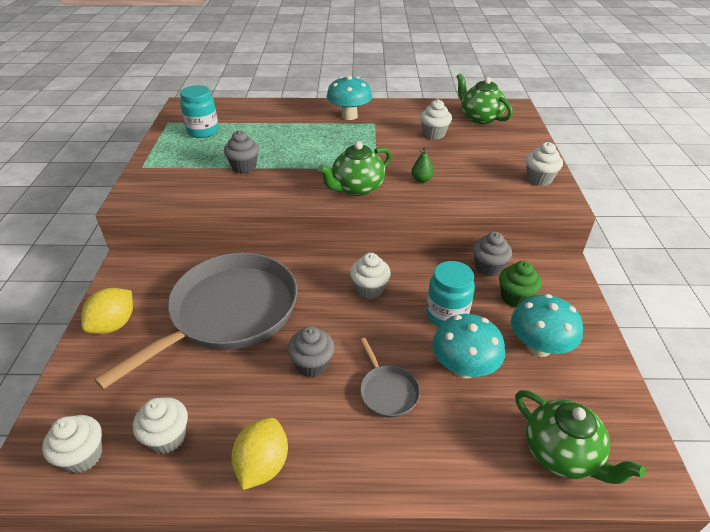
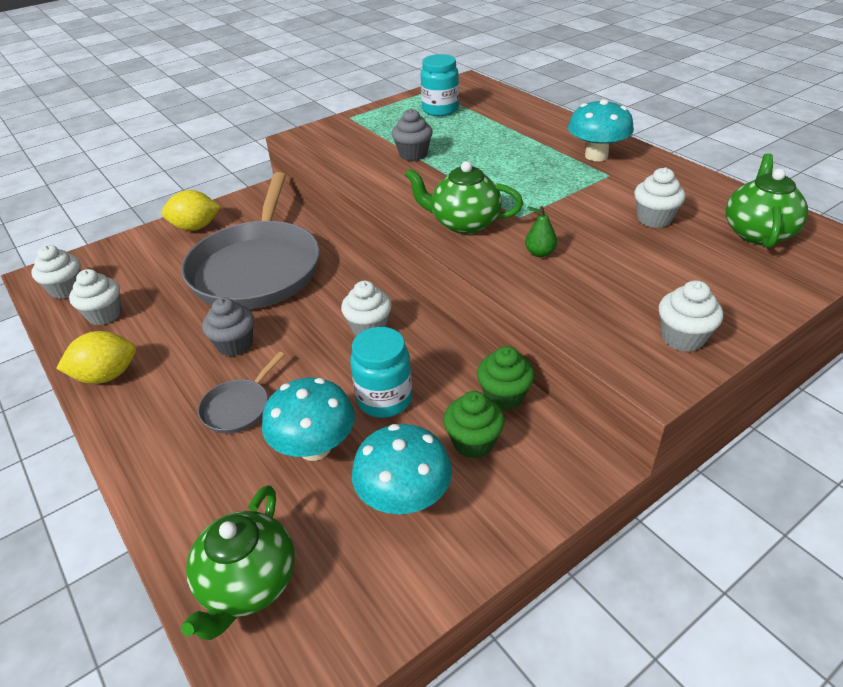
camera: 55 degrees right, 0 degrees up
(229, 312) = (257, 268): grey pan -> grey pan turned 90 degrees clockwise
(488, 267) = (504, 396): grey cupcake -> green cupcake

